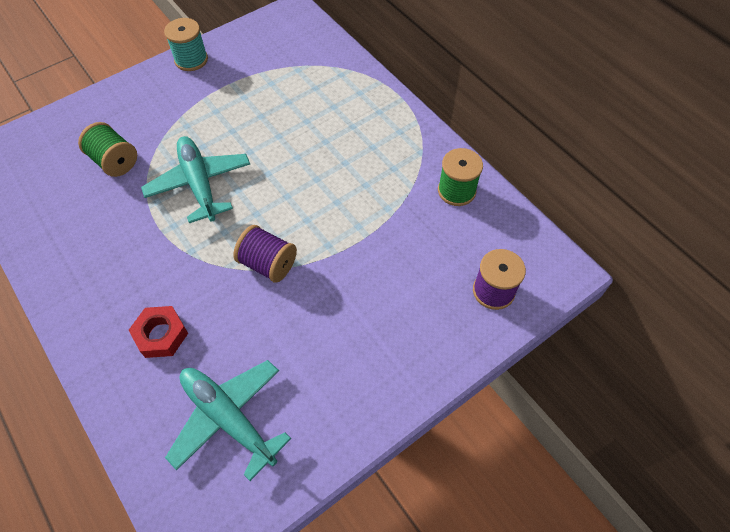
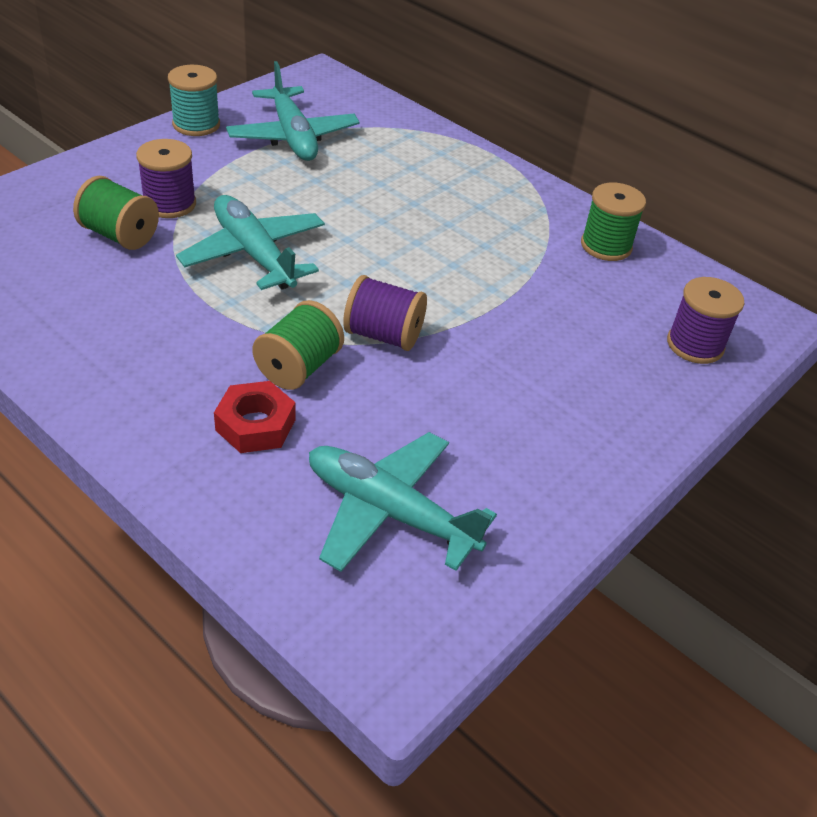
camera: 15 degrees left, 15 degrees down
(154, 134) = (169, 204): none -> purple spool
(202, 288) = (298, 367): none -> green spool
(256, 73) = (293, 137): none -> turquoise plane

